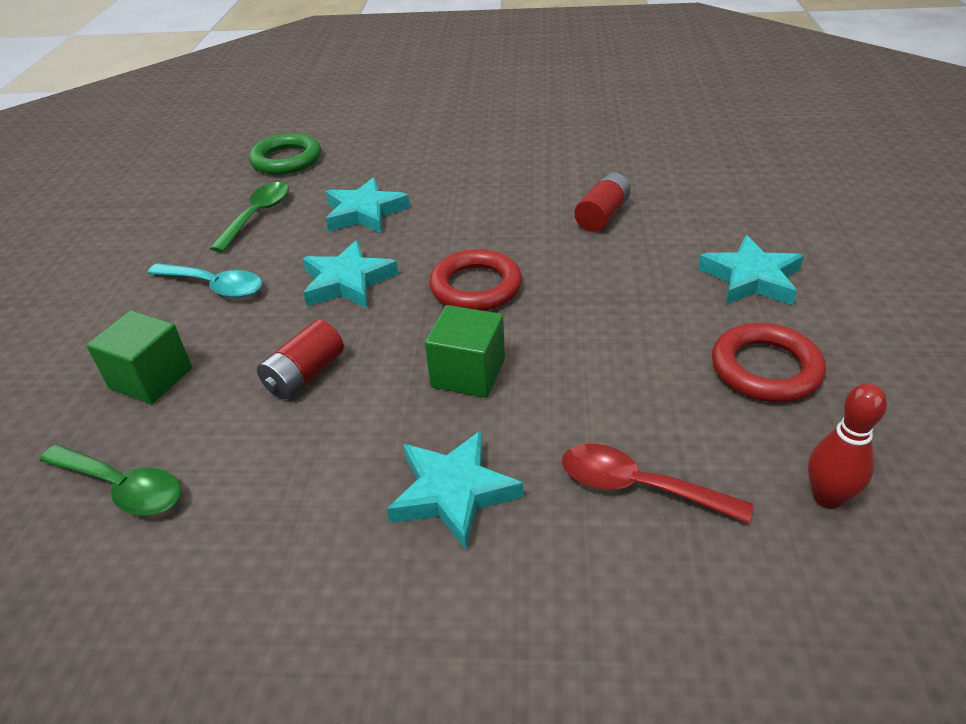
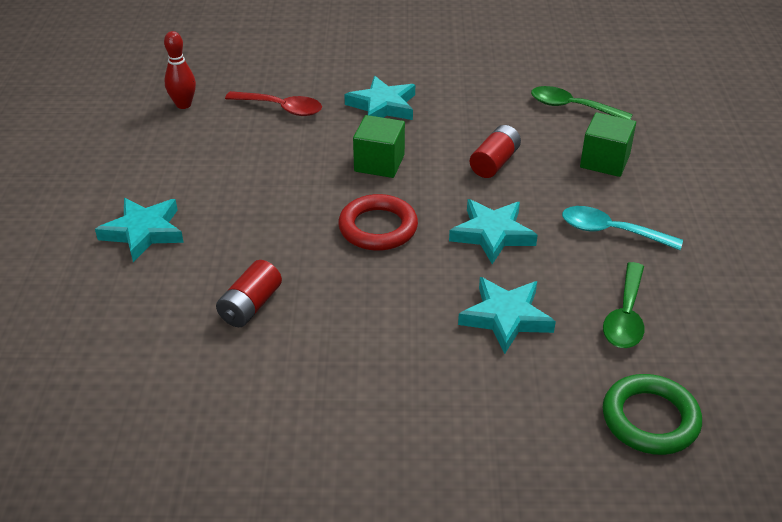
camera: 175 degrees right, 0 degrees up
(765, 369) = (176, 164): red ring -> none

